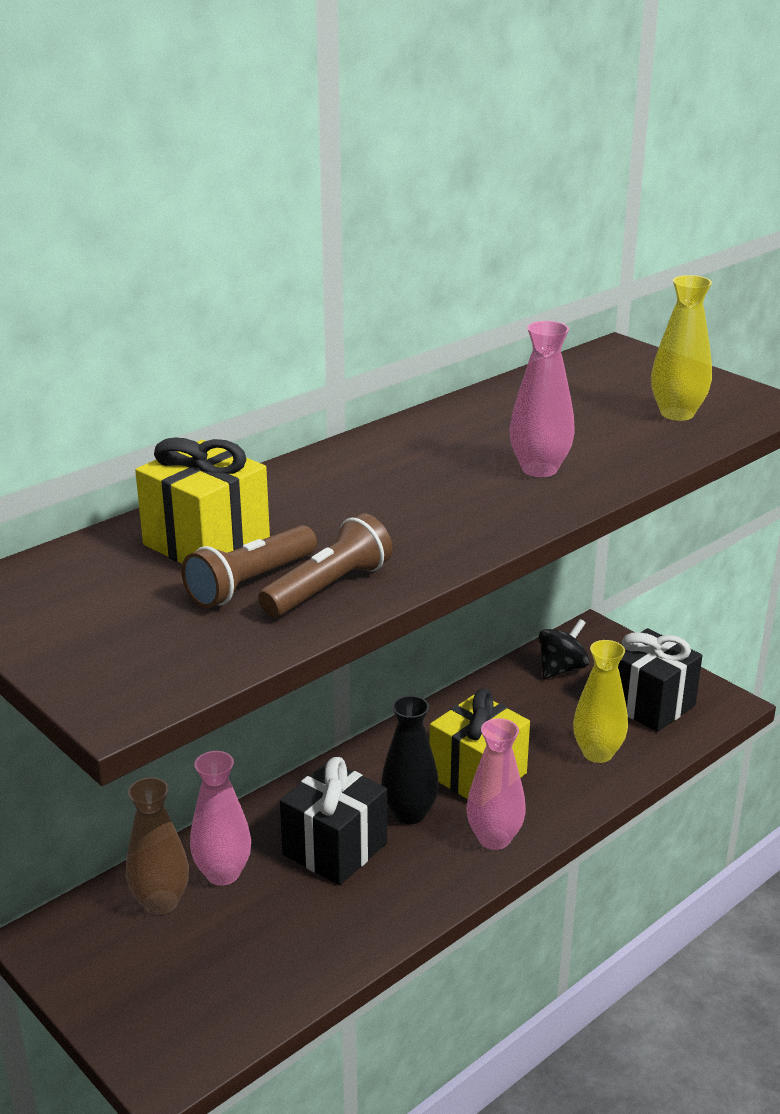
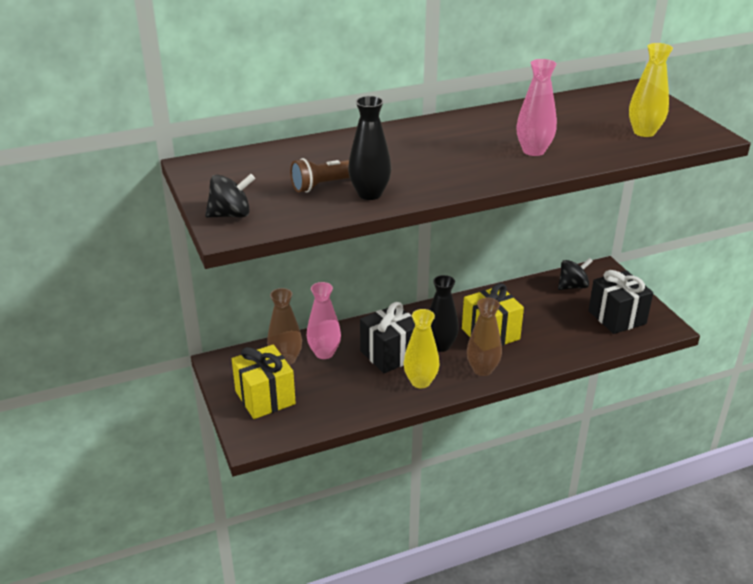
camera: 20 degrees right, 5 degrees up
(107, 673) = (231, 215): none -> black spinning top
(206, 543) = (320, 160): yellow gift -> yellow gift (265, 397)
(329, 588) = (369, 194): brown flashlight -> black vase
(494, 838) = (482, 369): pink vase -> brown vase
(597, 753) = (569, 338): yellow vase -> yellow vase (420, 382)

